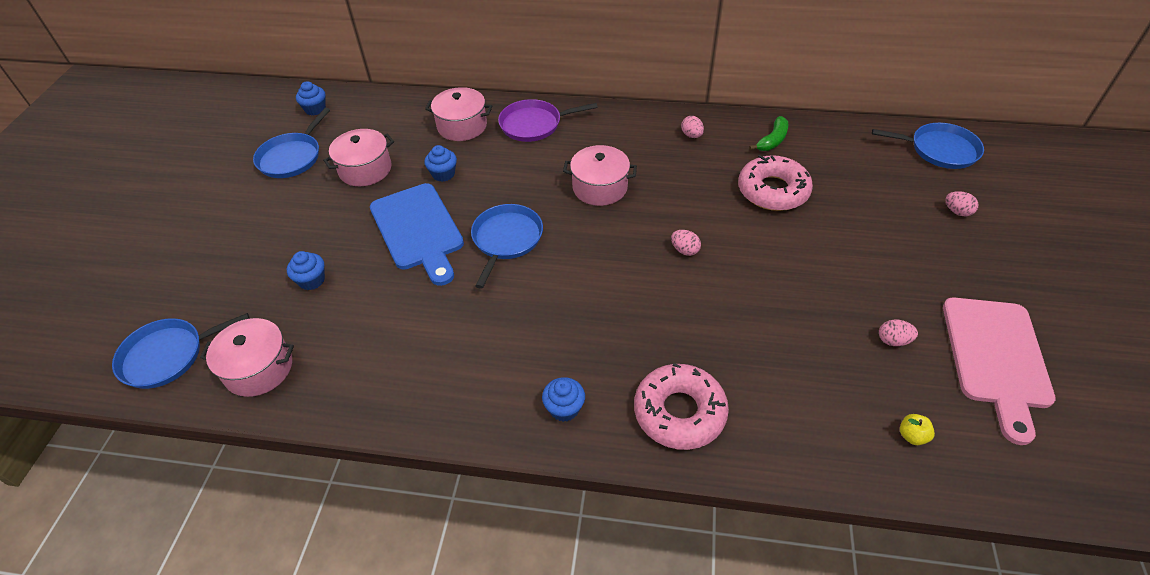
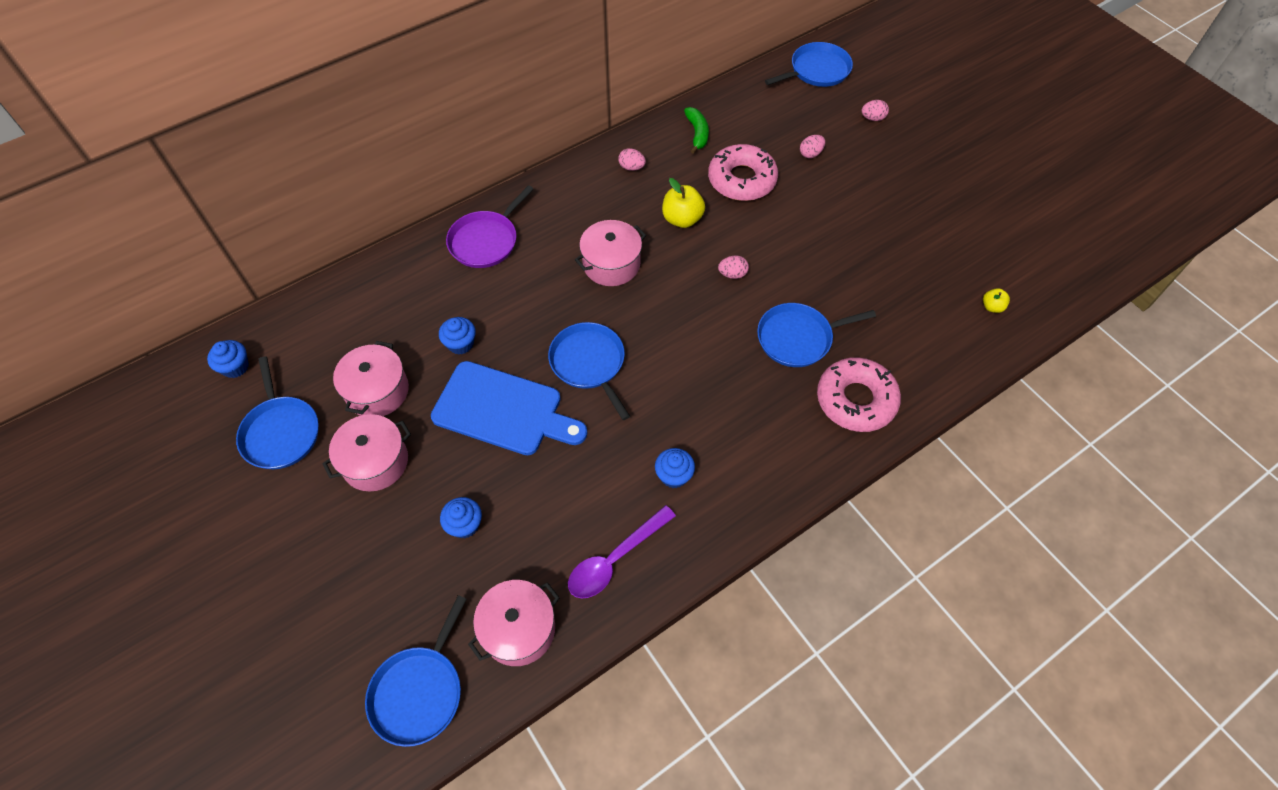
camera: 45 degrees left, 10 degrees up
(365, 376) = (615, 559): none -> purple spoon
(462, 126) = (419, 285): pink pot -> pink pot (375, 462)
(564, 408) = (783, 459): blue cupcake -> blue cupcake (674, 475)
(684, 330) = (798, 338): none -> blue pan
(689, 190) = (682, 219): none -> yellow apple
(893, 340) = (924, 248): pink egg -> pink egg (810, 154)
(996, 357) = (986, 217): pink cutting board -> none

